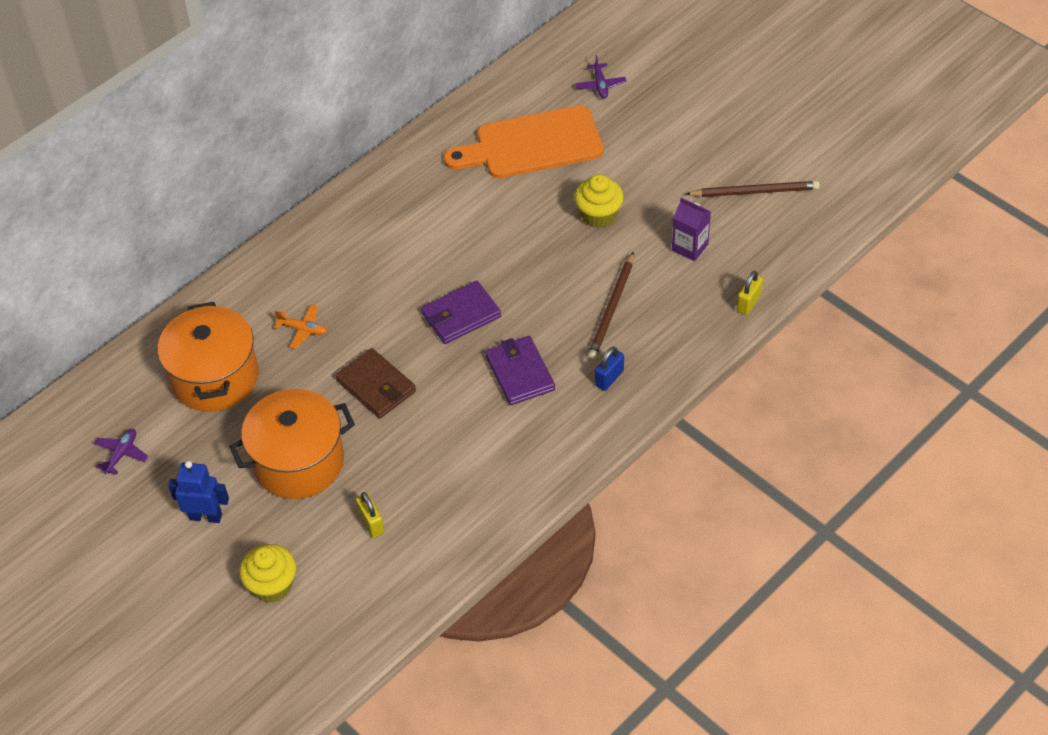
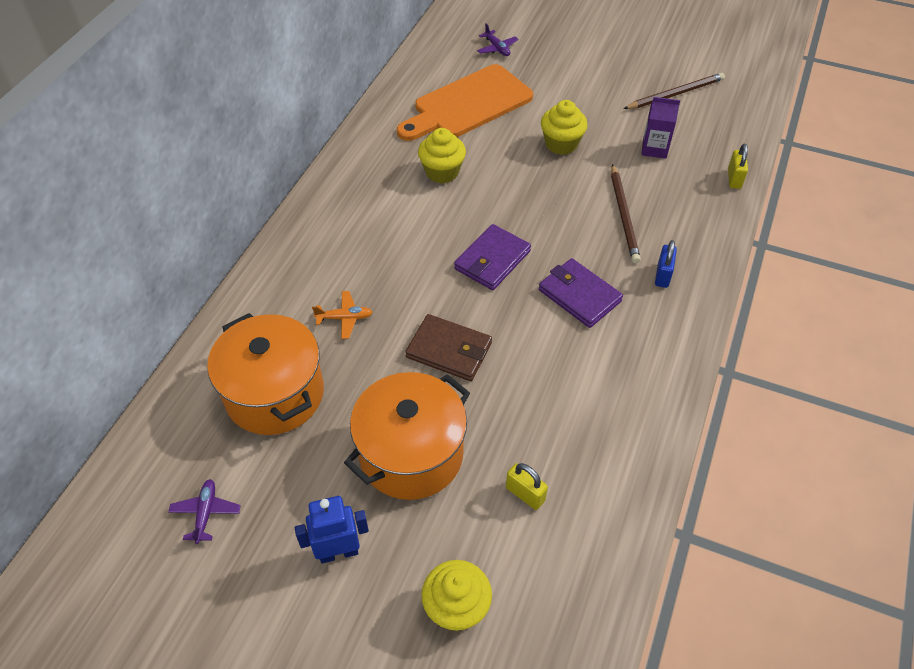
camera: 25 degrees left, 0 degrees up
(465, 212) = (442, 172): none -> yellow cupcake

